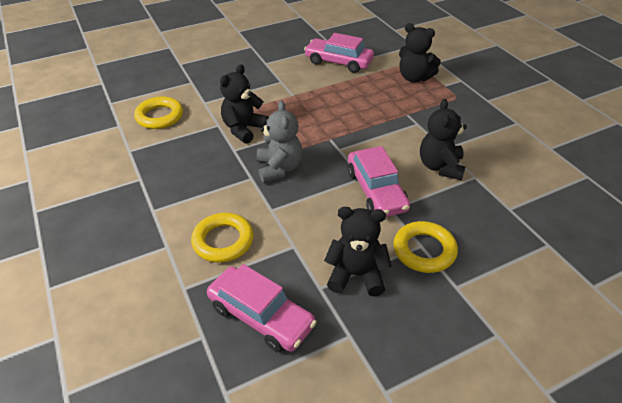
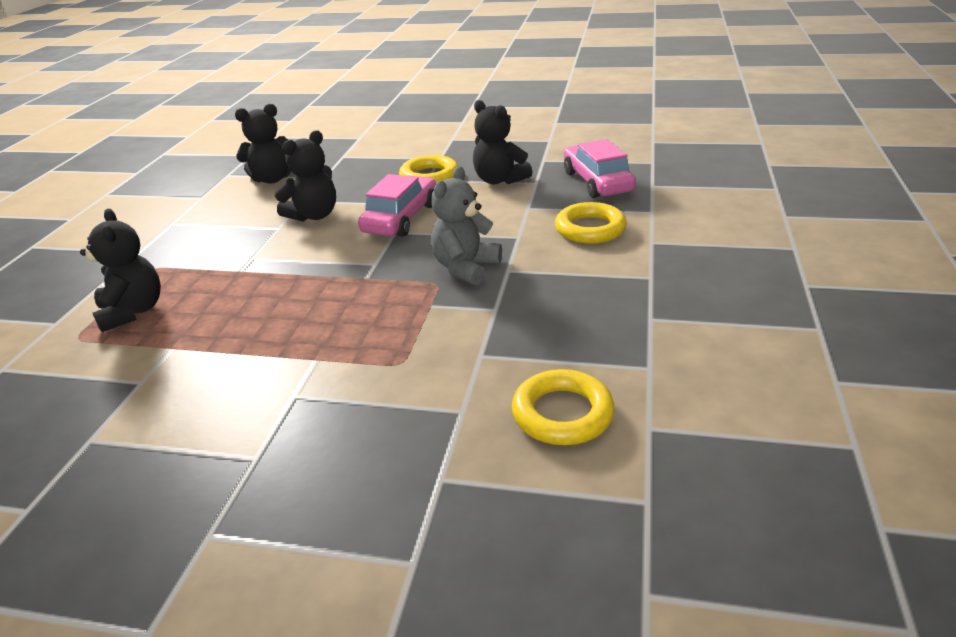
camera: 140 degrees left, 10 degrees down
(244, 129) = (452, 332): black teddy bear -> black teddy bear (272, 179)
(338, 62) = (154, 391): pink car -> none

